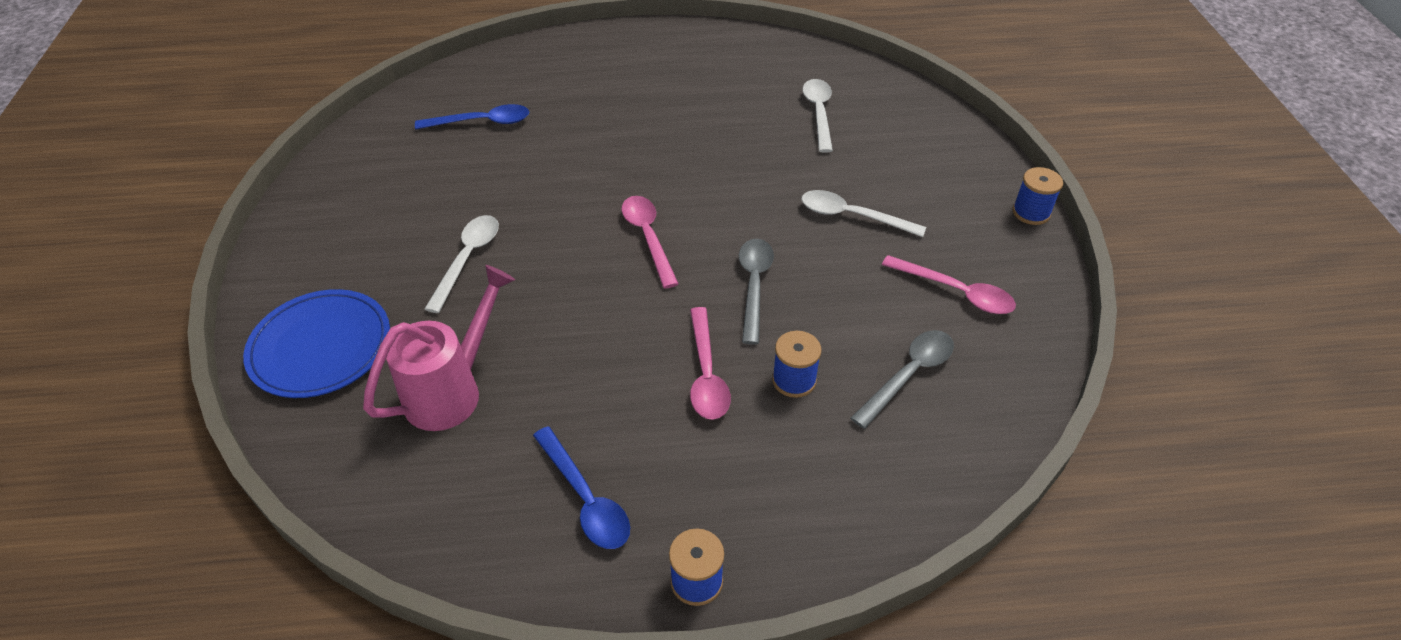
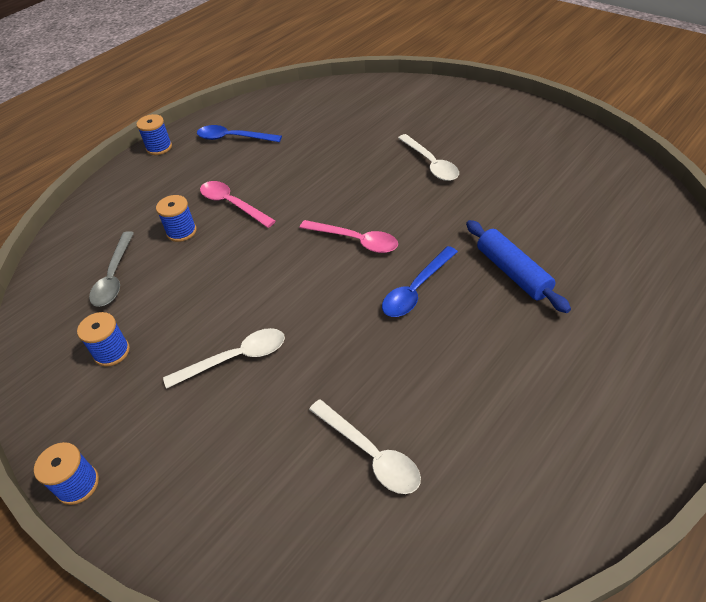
camera: 140 degrees right, 0 degrees up
(320, 347) = (422, 102): blue plate -> none
(453, 390) = (341, 127): pink watering can -> none
(482, 122) = (586, 227): blue spoon -> blue spoon (416, 289)
(583, 133) = (513, 272): none -> blue rolling pin
(754, 286) = (255, 260): grey spoon -> none
(956, 292) = (112, 352): pink spoon -> blue spool

